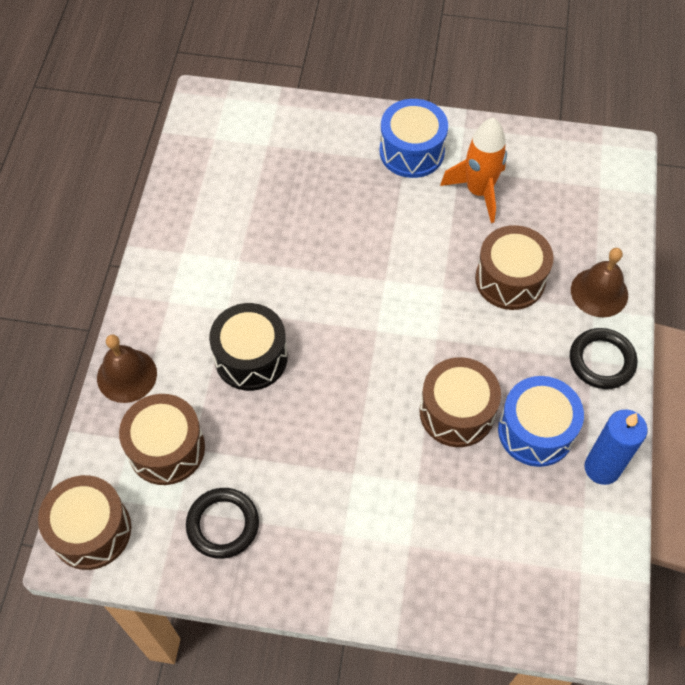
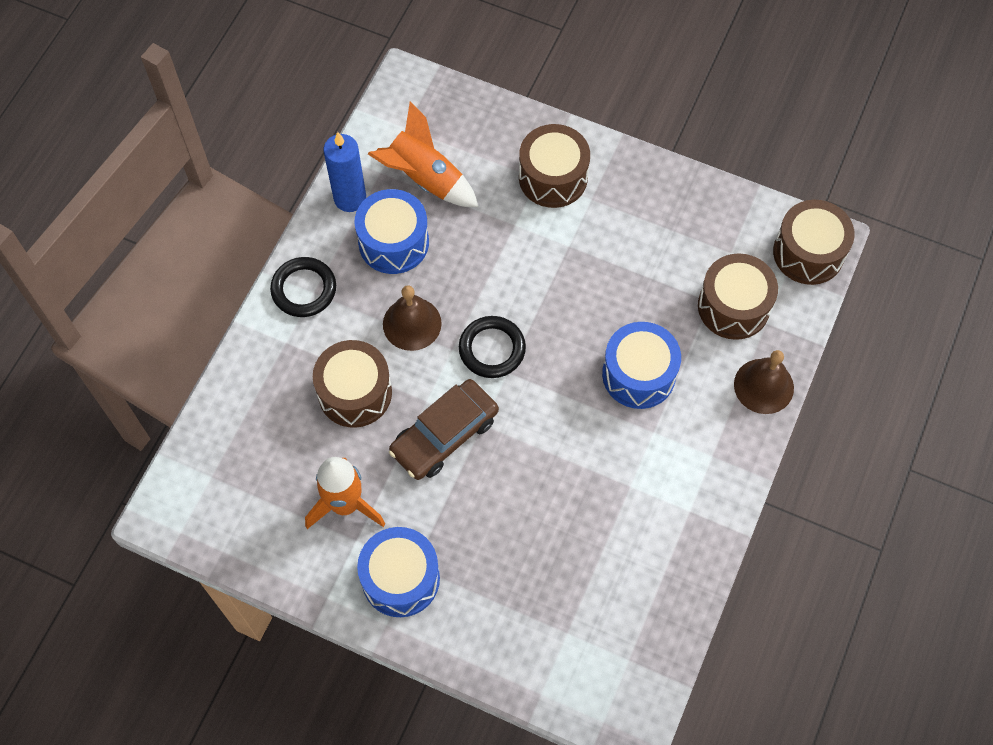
camera: 165 degrees left, 5 degrees up
(223, 524) = (692, 231): black ring -> black ring (492, 349)
(251, 357) = (638, 374): black drum -> blue drum
(416, 263) = (444, 435): none -> brown car
(456, 412) = (458, 275): brown drum -> brown drum (553, 177)
(532, 512) = (425, 179): none -> orange rocket
(599, 292) = (272, 357): brown bell -> brown bell (412, 323)

